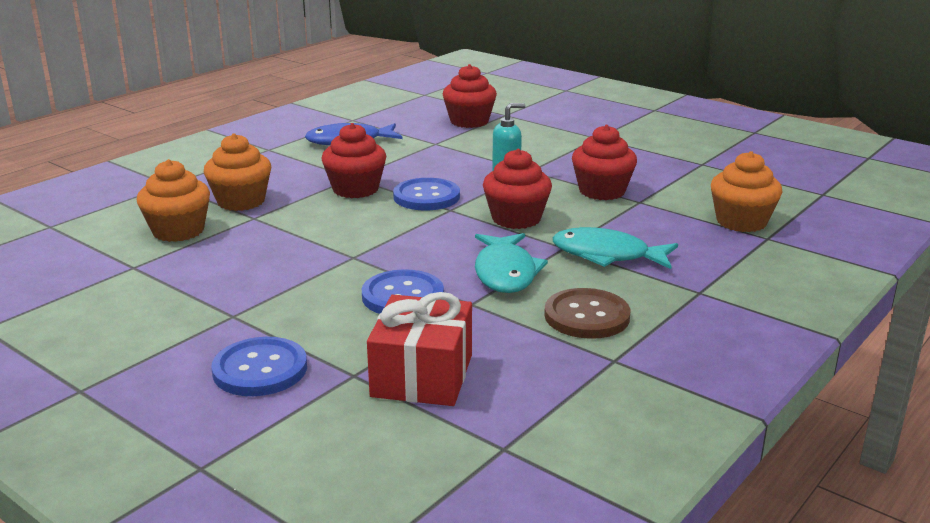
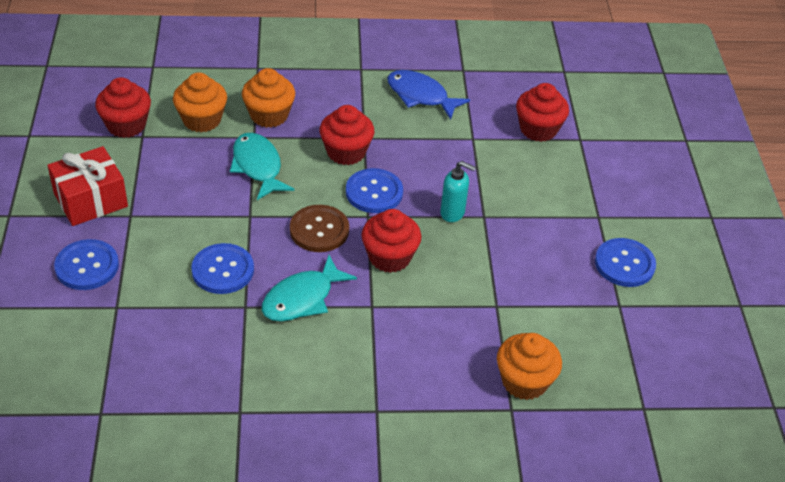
camera: 45 degrees right, 20 degrees up
(422, 376) = (141, 336): red gift -> red gift (90, 200)
(586, 316) = (283, 370): brown button -> brown button (319, 230)
(602, 191) = (491, 275): red cupcake -> red cupcake (126, 125)
(607, 255) = (382, 334): turquoise fish -> turquoise fish (258, 166)
(661, 147) = (624, 264): none -> blue button

